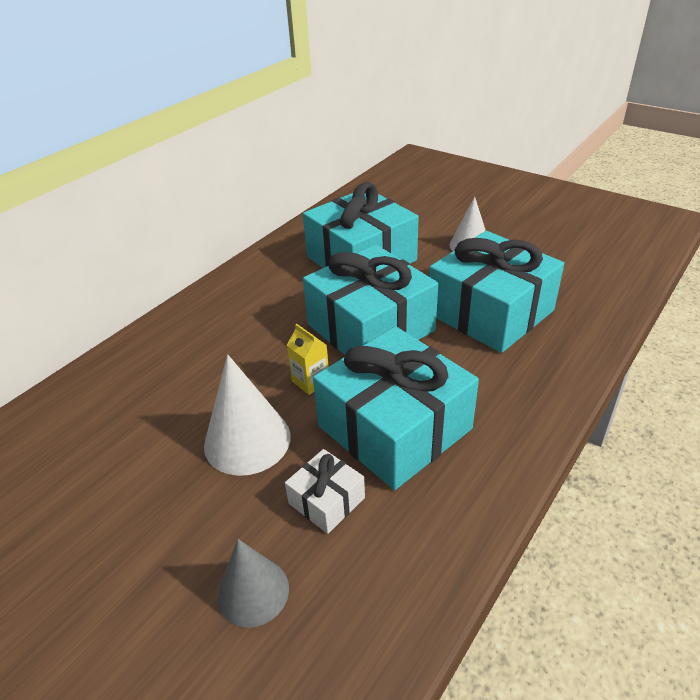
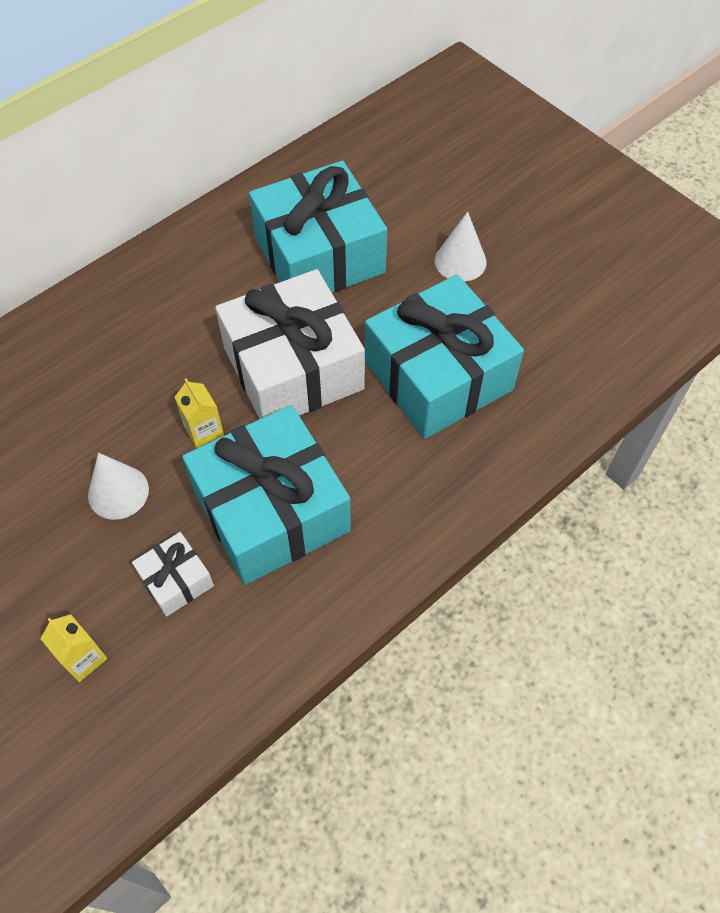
camera: 10 degrees right, 20 degrees up
(247, 440) = (118, 492): white cone -> white cone, size x0.67
(253, 592) = (83, 658): grey cone -> yellow carton
(370, 328) = (293, 368): turquoise gift -> white gift

